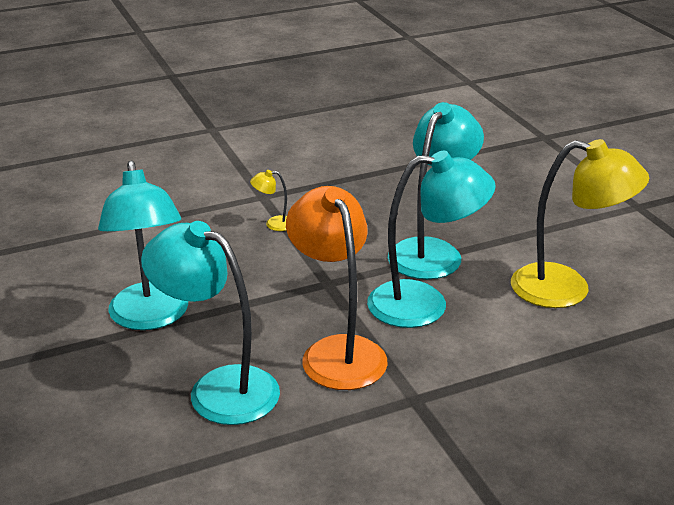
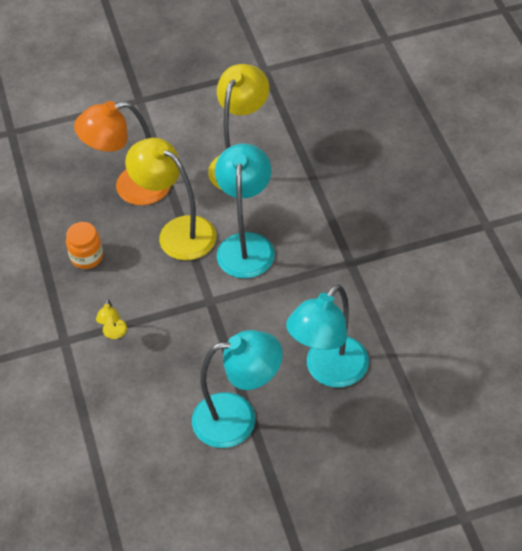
camera: 80 degrees left, 20 degrees up
(337, 351) = (295, 300): orange lamp -> orange lamp (131, 187)
(379, 197) = (87, 257): none -> orange jar
(431, 251) = (177, 232): turquoise lamp -> yellow lamp

